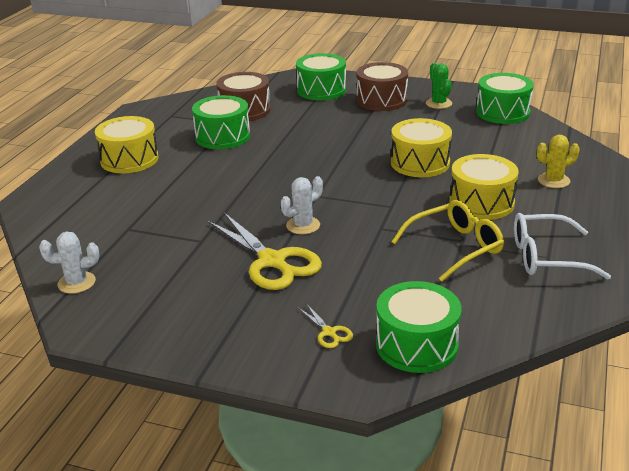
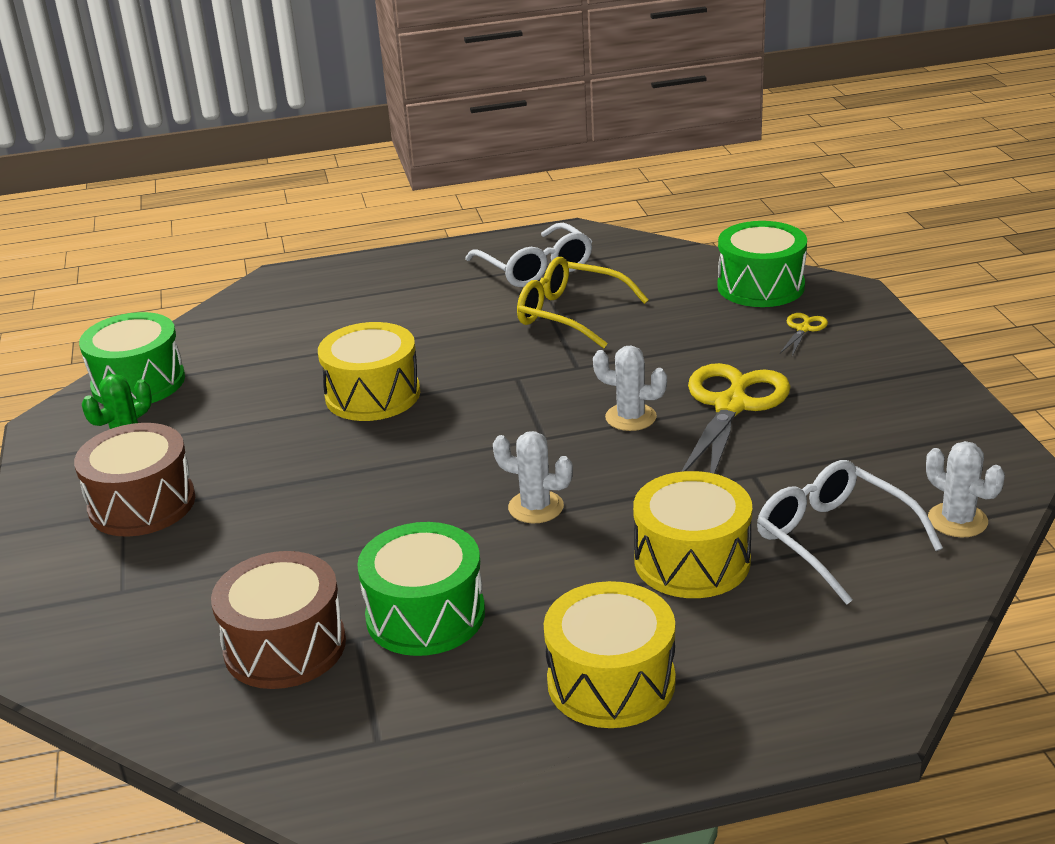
camera: 120 degrees left, 0 degrees up
(122, 240) = (833, 539): none -> white glasses
(259, 176) = (536, 507): none -> white cactus
(321, 90) = (122, 592): green drum -> none
(481, 203) = (450, 326): yellow drum -> yellow drum (692, 561)
(553, 180) = (350, 301): yellow cactus -> none

